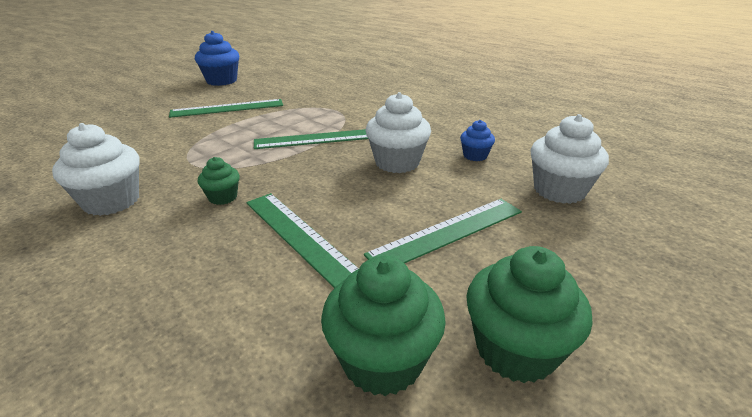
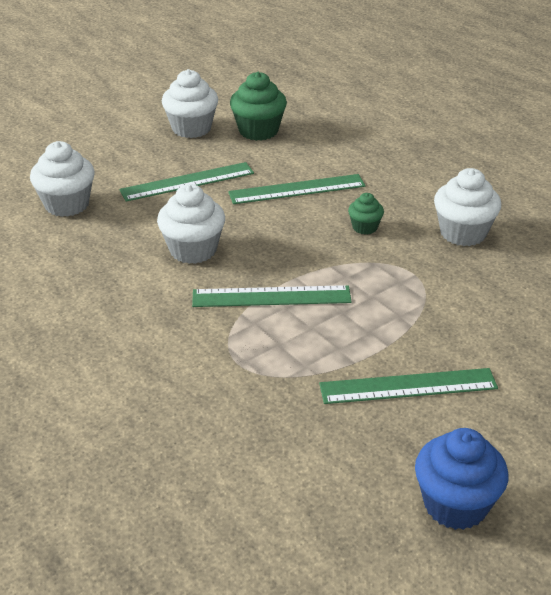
camera: 170 degrees left, 5 degrees up
(300, 236) = (297, 189): green ruler -> green ruler turned 75 degrees counterclockwise
(475, 156) = (105, 250): blue cupcake -> none
(515, 349) = (191, 128): green cupcake -> white cupcake

